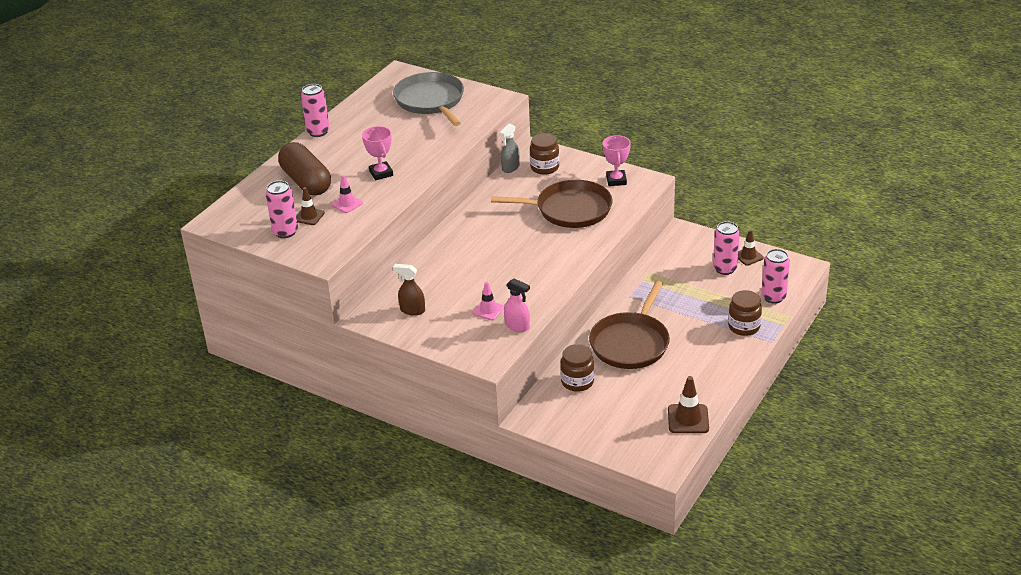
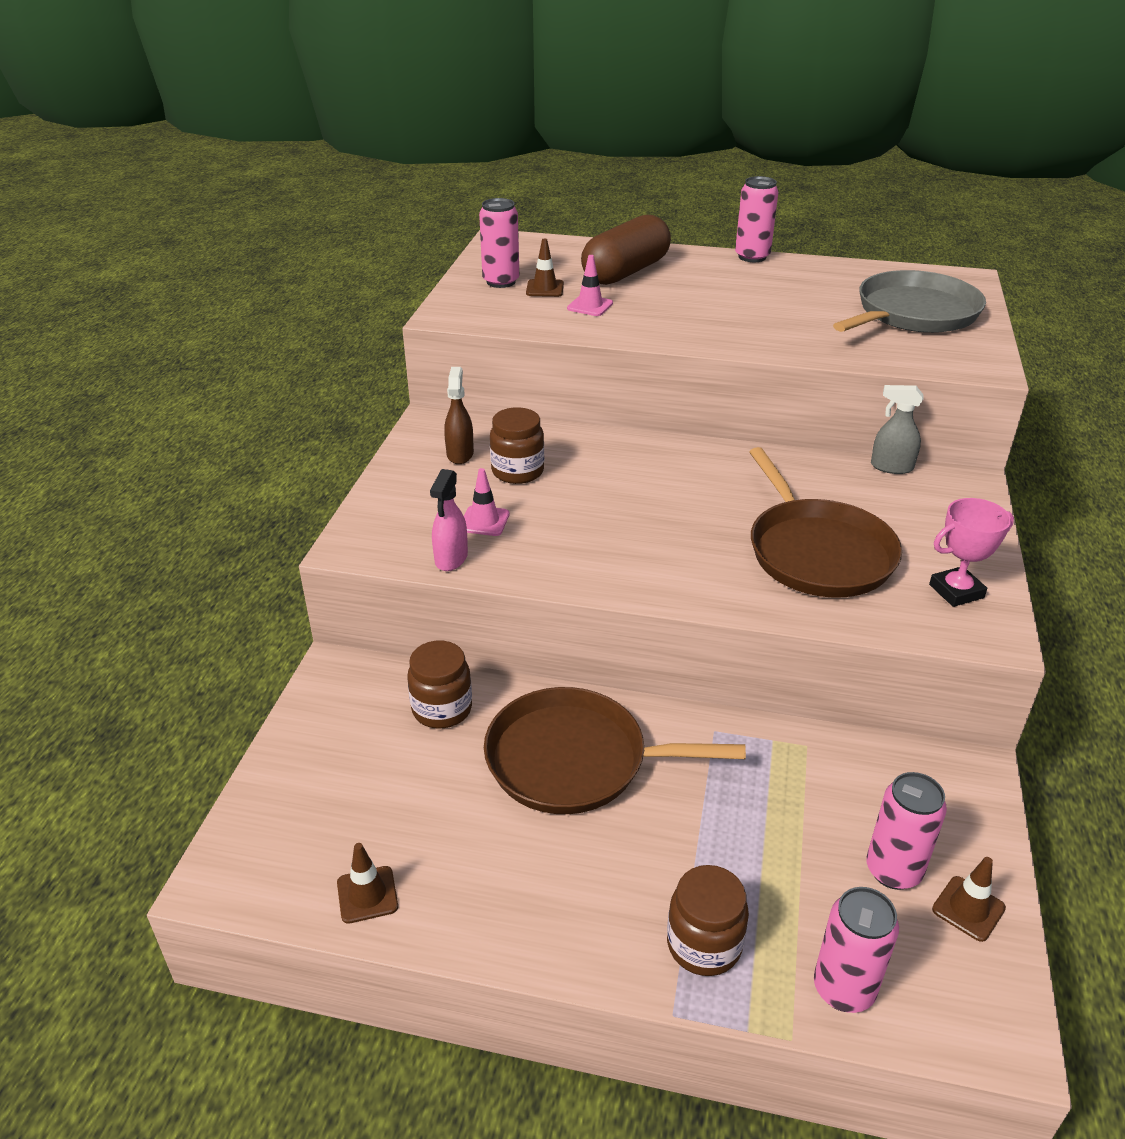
camera: 70 degrees right, 0 degrees up
(381, 173) = (683, 314): pink trophy -> none
(544, 167) = (922, 501): brown jar -> brown jar (517, 471)
(688, 419) = (367, 895): brown traffic cone -> brown traffic cone, size x0.67

